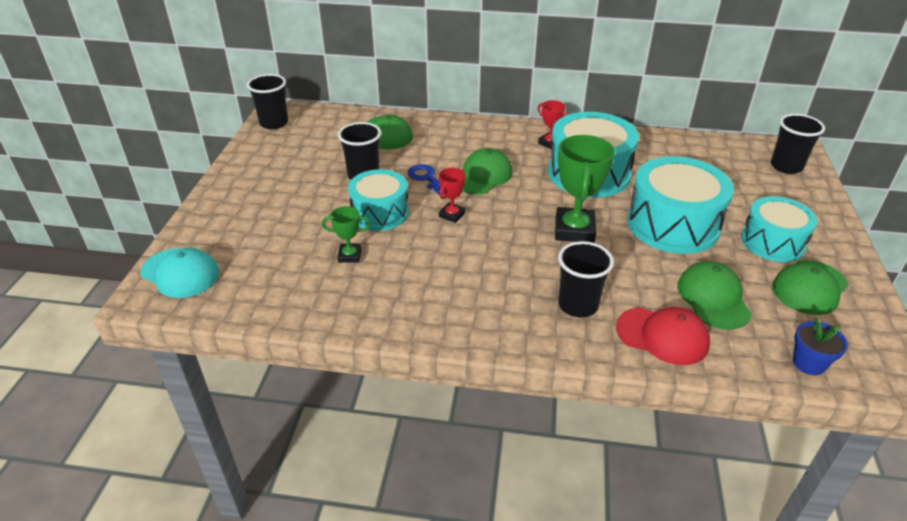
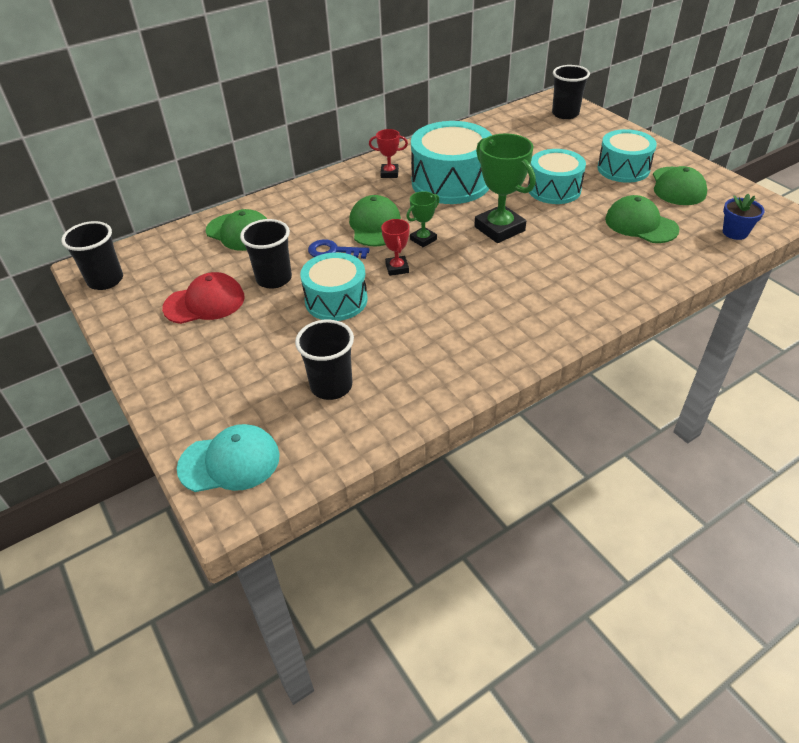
camera: 40 degrees left, 5 degrees up
(349, 255) = (363, 348): green trophy -> green trophy (423, 239)
(578, 305) = (574, 279): black cup -> black cup (331, 386)
(662, 336) = (647, 266): red cap -> red cap (205, 302)
(673, 224) = (554, 189): turquoise drum -> turquoise drum, size x0.65

